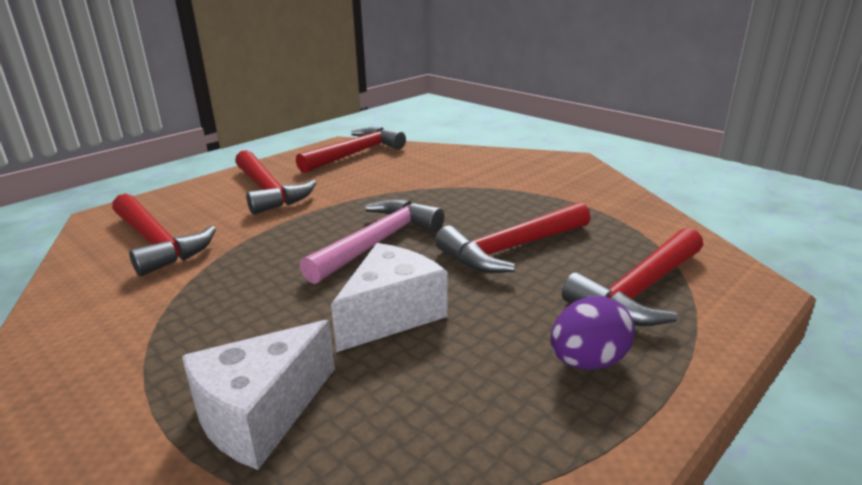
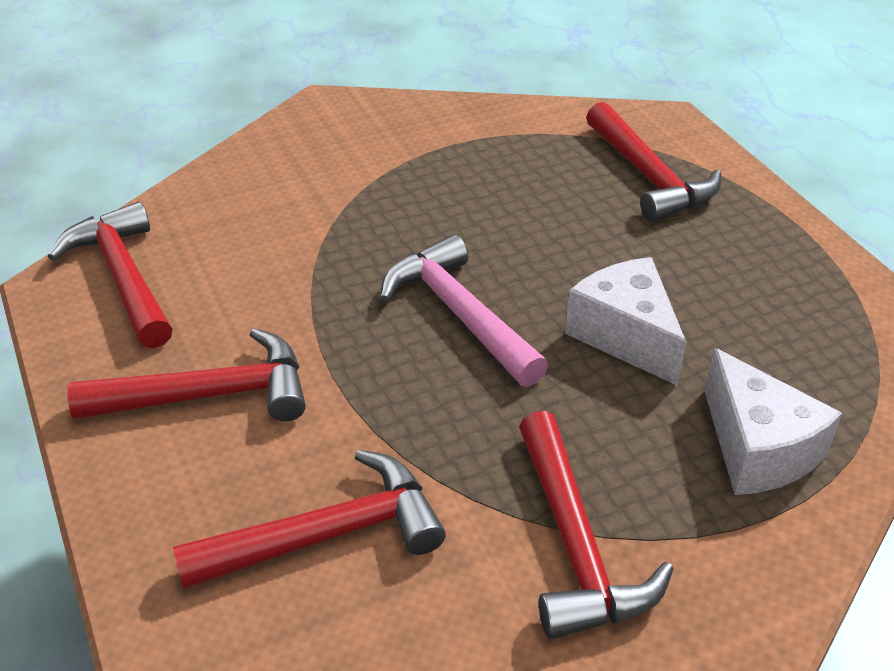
camera: 70 degrees left, 15 degrees up
(511, 249) = (532, 222): red hammer -> red hammer (575, 545)
(587, 362) = (741, 242): purple egg -> none

